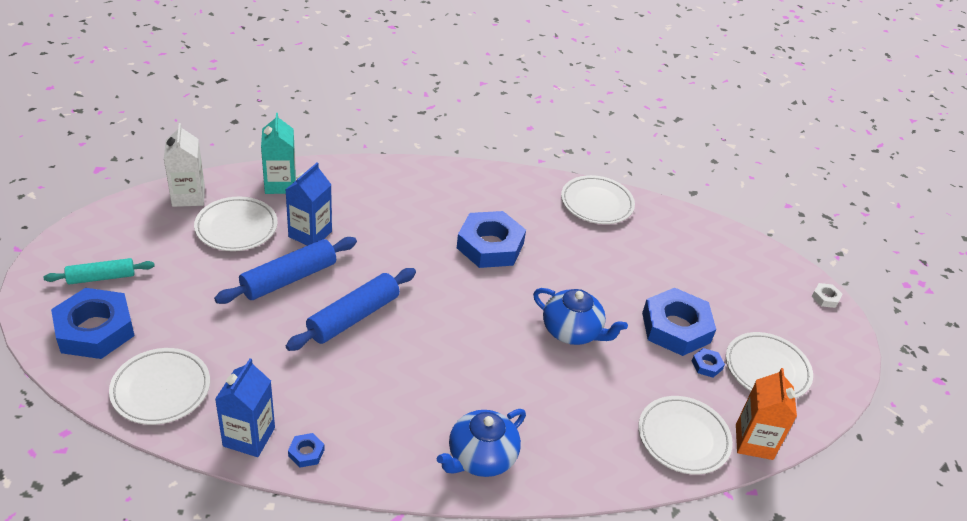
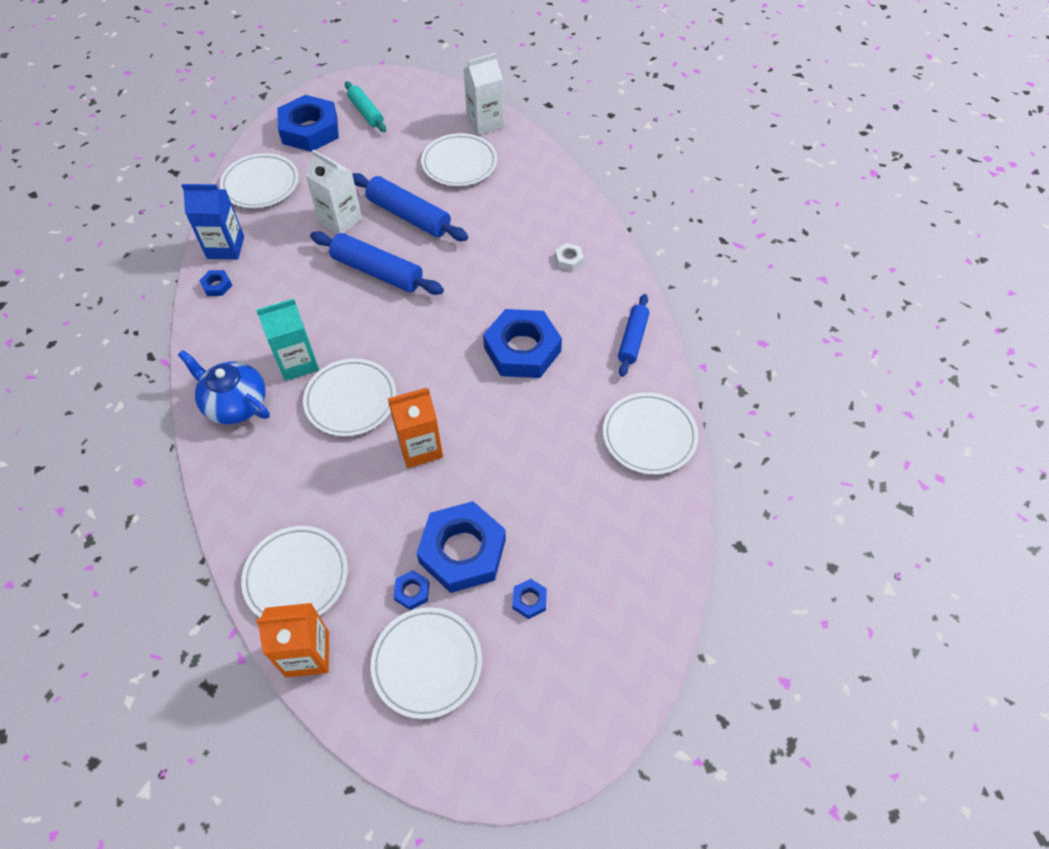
camera: 80 degrees right, 15 degrees up
(264, 331) = (340, 220): none -> white carton
(280, 184) = (533, 171): turquoise carton -> turquoise carton (297, 362)
(310, 234) = (473, 211): blue carton -> none
(504, 184) = (632, 339): none -> blue rolling pin
(506, 367) = (351, 400): none -> white plate
(572, 331) = (420, 448): blue teapot -> orange carton
(722, 301) = (529, 600): none -> blue nut
(825, 298) = (592, 741): white nut -> white nut (569, 259)

